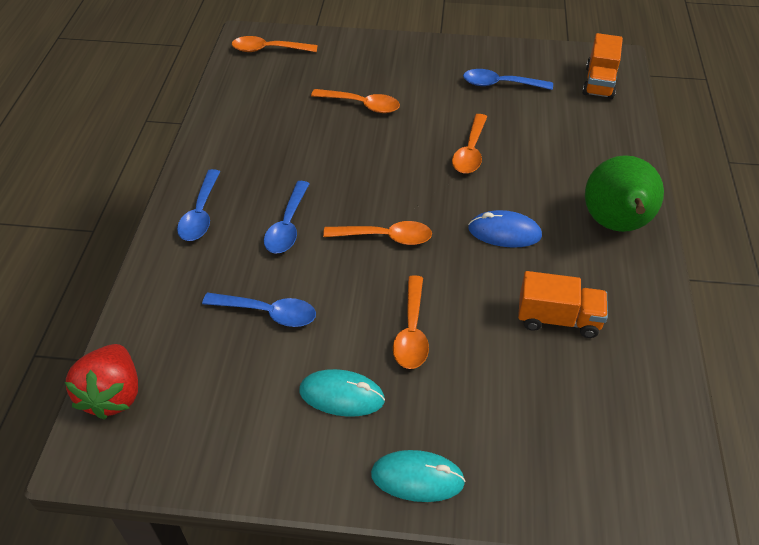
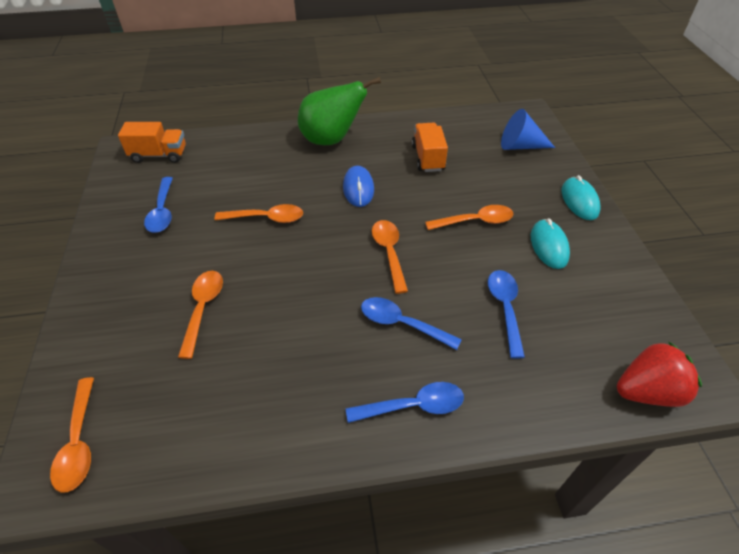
camera: 105 degrees left, 0 degrees up
(287, 226) = (402, 323): blue spoon -> blue spoon turned 150 degrees counterclockwise
(573, 453) = (520, 146): none -> blue cone

